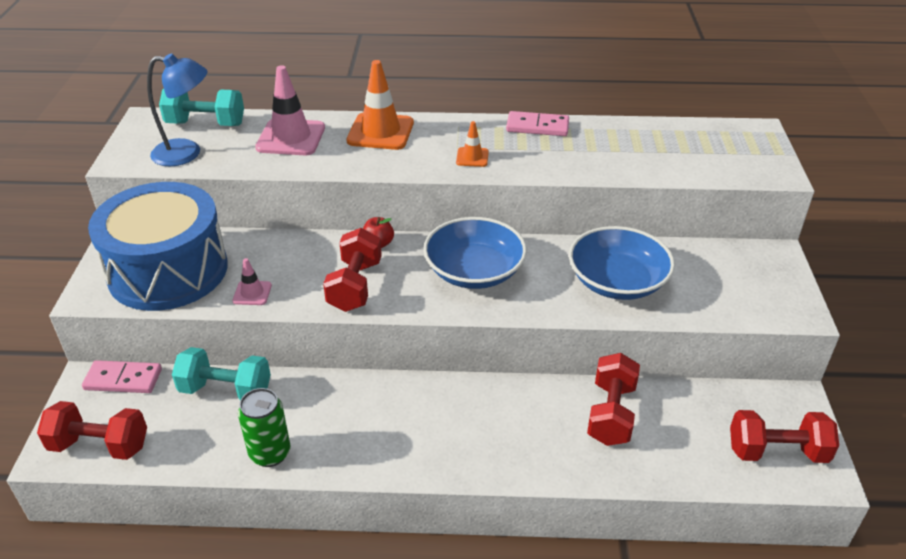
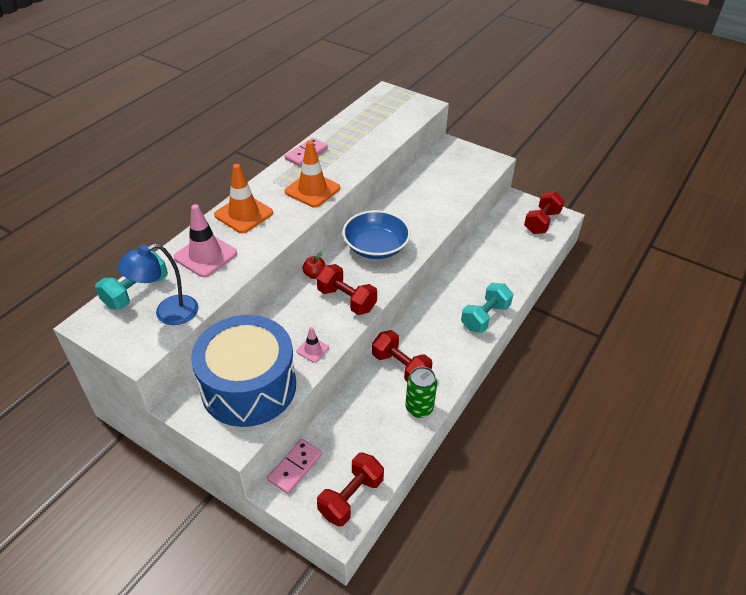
camera: 60 degrees left, 5 degrees up
(187, 153) = (168, 313): blue lamp -> blue lamp turned 150 degrees counterclockwise
(226, 390) = (349, 413): turquoise dumbbell -> turquoise dumbbell (485, 317)
(472, 157) = (312, 190): orange traffic cone -> orange traffic cone, size x1.98
(611, 413) = (484, 260): red dumbbell -> red dumbbell (400, 367)
(617, 281) = (428, 201): blue bowl -> none

